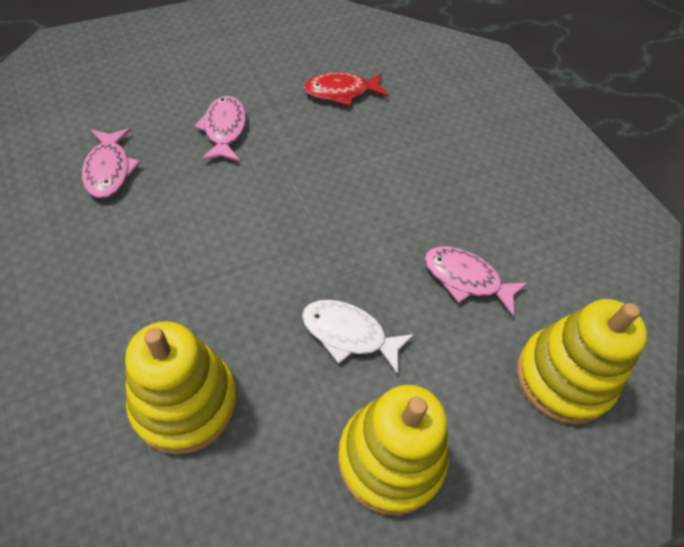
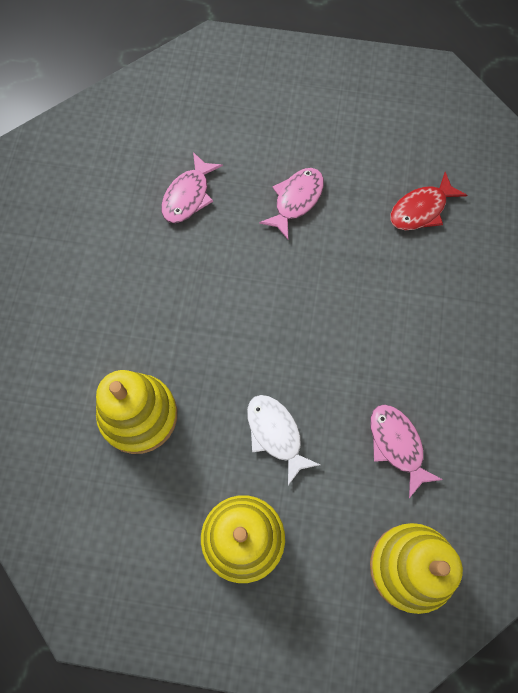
camera: 40 degrees right, 15 degrees up
(341, 92) = (421, 209): red fish -> red fish turned 60 degrees counterclockwise

